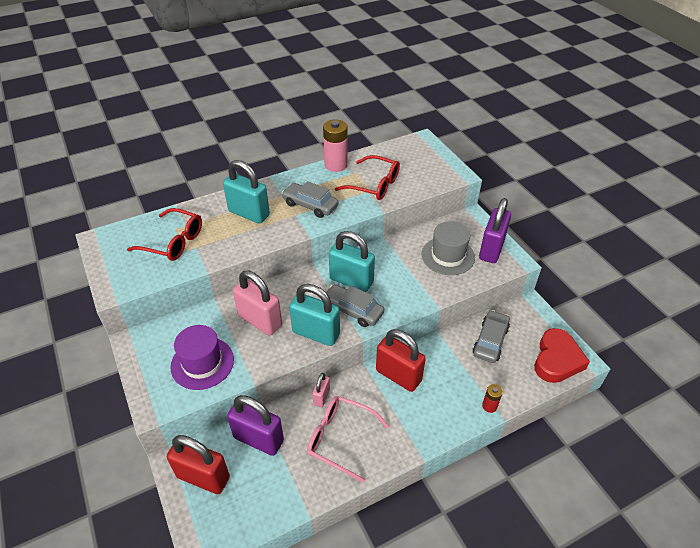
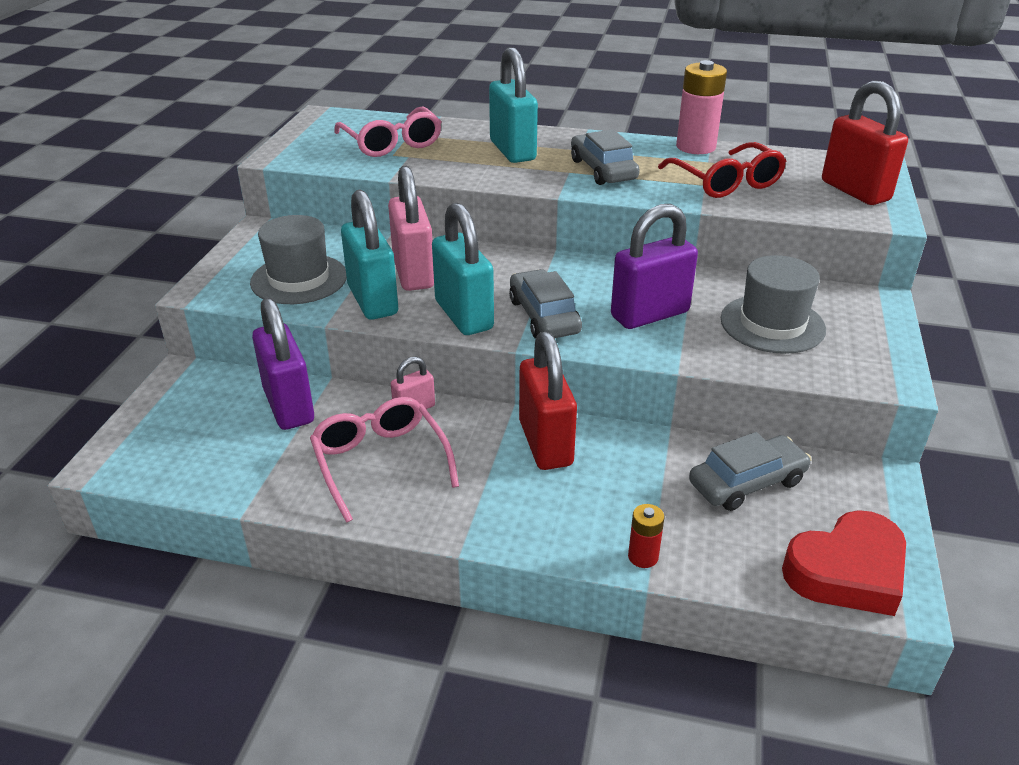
camera: 40 degrees right, 10 degrees down
(173, 242) = (391, 143): red glasses -> pink glasses
(202, 363) = (299, 279): purple hat -> grey hat
(203, 477) = (188, 405): red padlock -> red padlock (855, 191)
(351, 281) = (583, 288): turquoise padlock -> turquoise padlock (372, 300)
(491, 249) = (863, 348): purple padlock -> purple padlock (649, 314)

